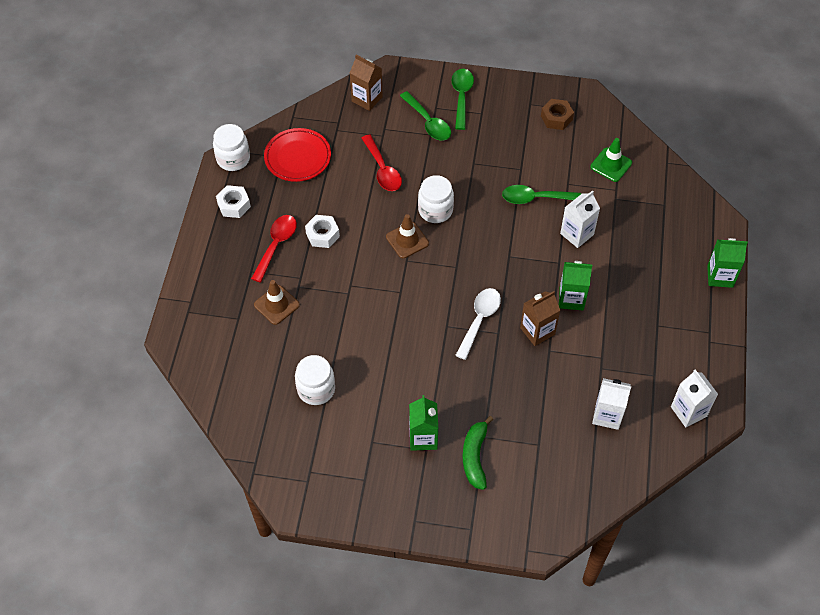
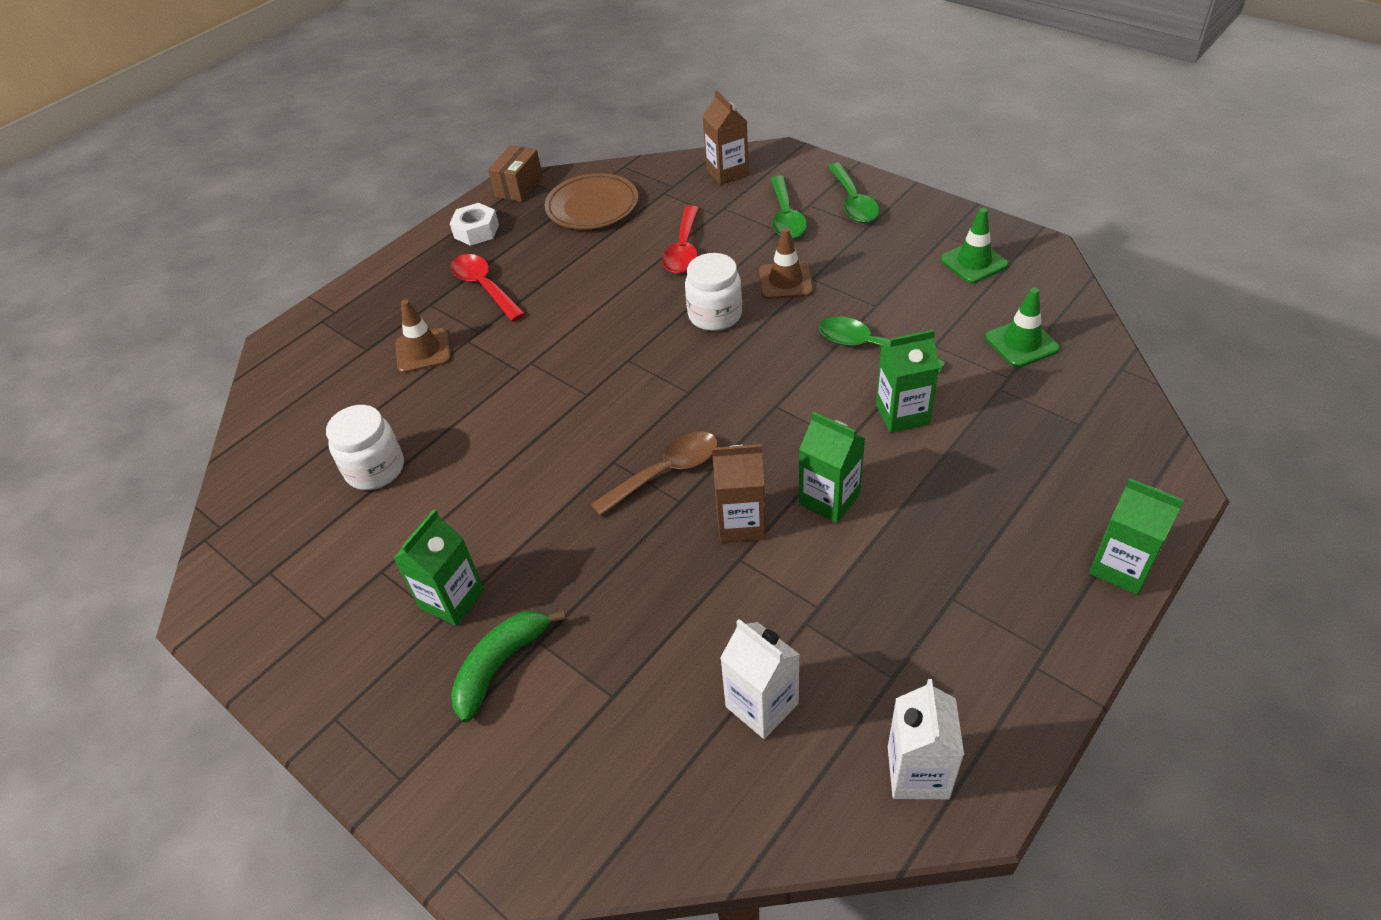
camera: 35 degrees right, 10 degrees down
(233, 159) = (519, 187): white jar -> brown box
(276, 245) = (484, 287): red spoon -> red spoon turned 90 degrees counterclockwise
(298, 157) = (592, 206): red plate -> brown plate
(322, 235) = (548, 294): white nut -> none
(407, 240) = (648, 337): brown traffic cone -> brown traffic cone (785, 281)
(461, 96) = (853, 202): green spoon -> green spoon turned 135 degrees clockwise
(479, 320) = (666, 472): white spoon -> brown spoon
(556, 118) = (974, 262): brown nut -> green traffic cone
(577, 234) = (902, 414): white carton -> green carton

